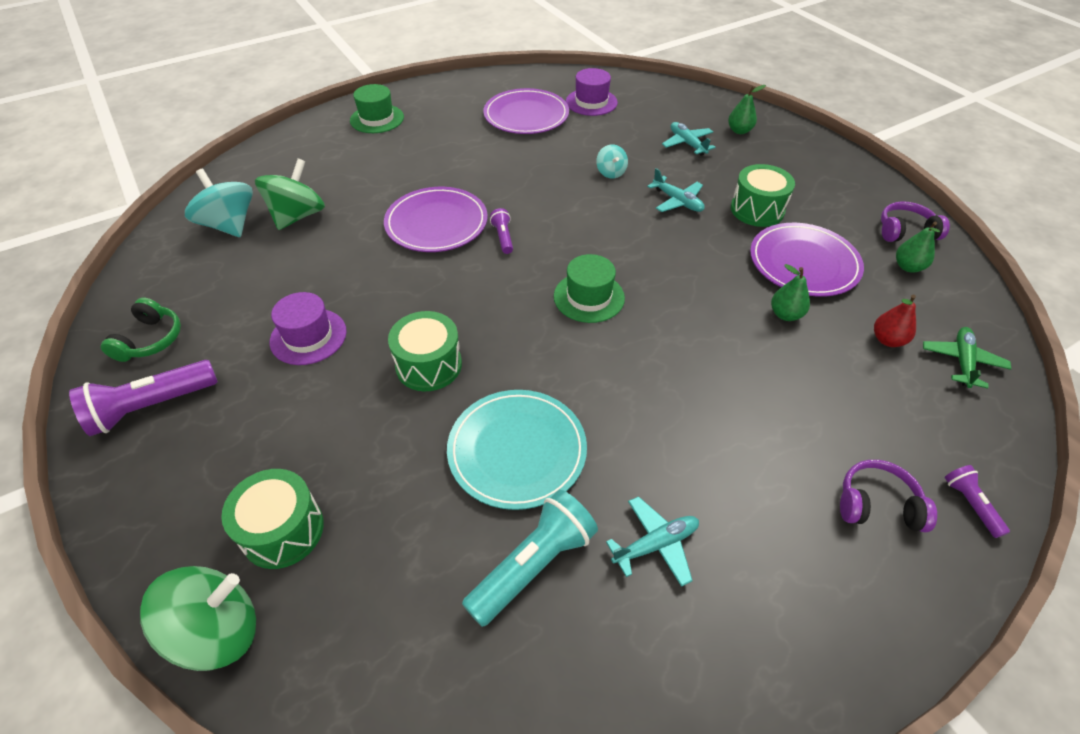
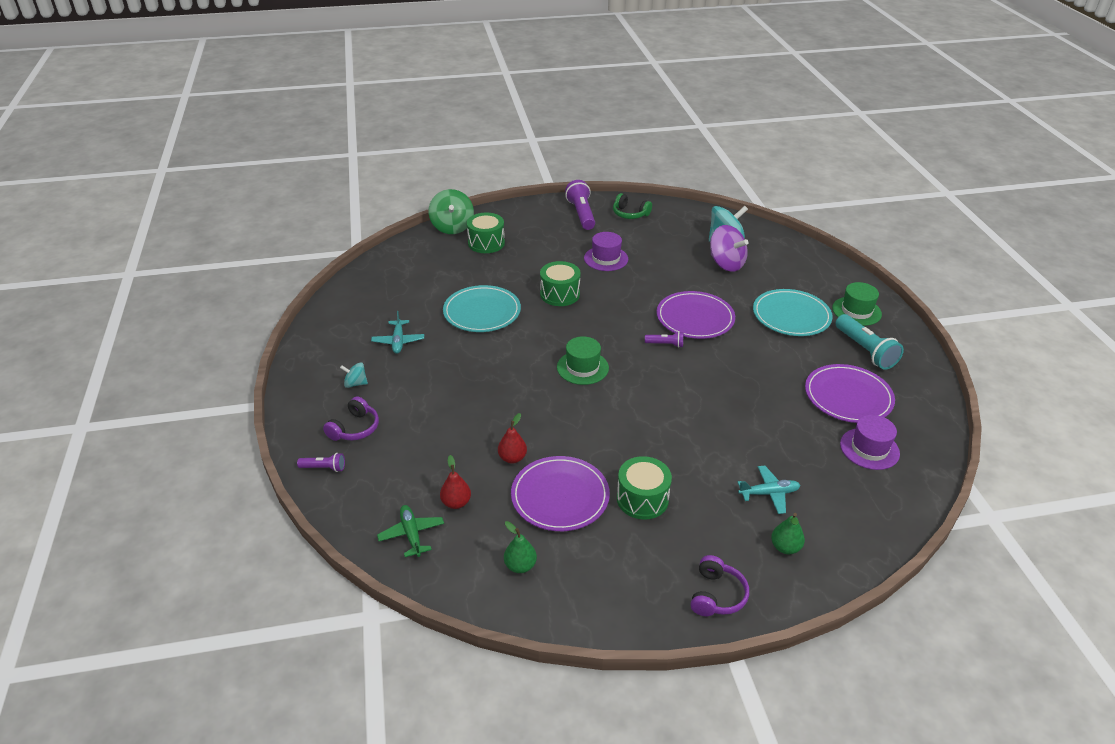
camera: 110 degrees right, 10 degrees down
(297, 216) = (726, 264): green spinning top -> purple spinning top
(402, 157) = (791, 316): none -> turquoise plate
(533, 564) = (418, 303): turquoise flashlight -> turquoise flashlight (865, 350)
(611, 172) = (733, 424): turquoise spinning top -> turquoise spinning top (355, 383)
(677, 201) = (675, 451): turquoise plane -> none
(785, 314) = (512, 458): green pear -> red pear
(905, 231) = (565, 595): purple headphones -> purple headphones (716, 595)
(962, 361) = (411, 534): green plane -> green plane turned 150 degrees counterclockwise

